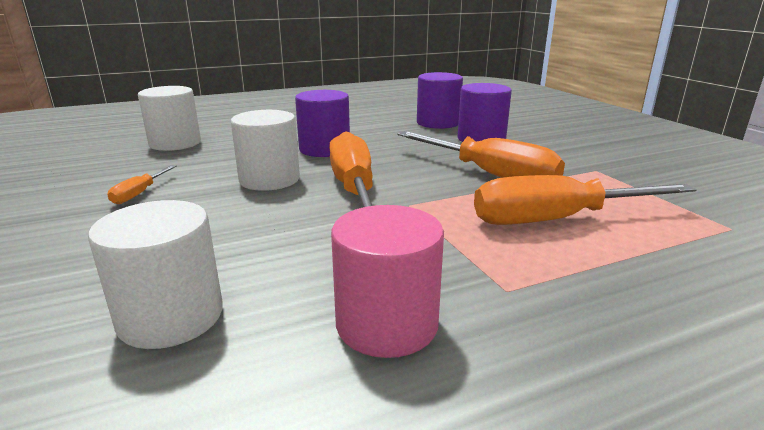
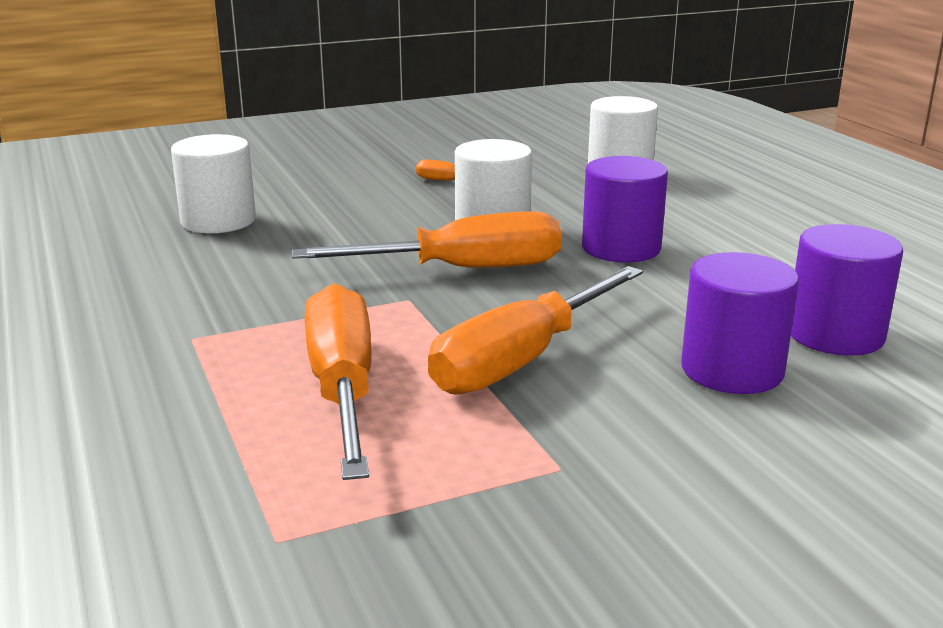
camera: 90 degrees right, 0 degrees up
(387, 324) = (168, 286): pink cylinder -> none

